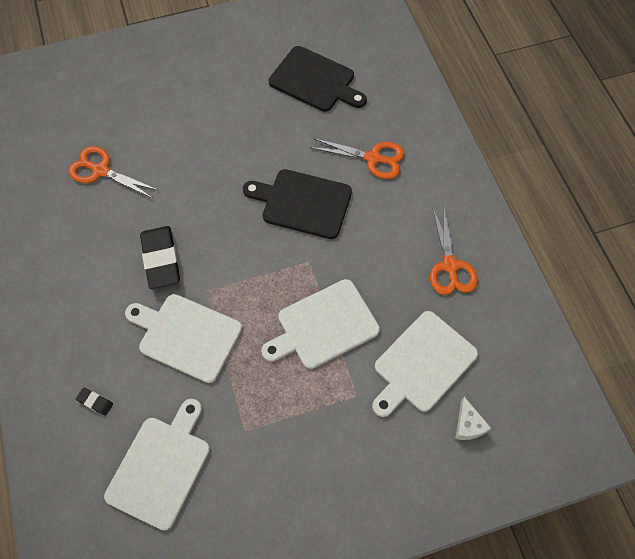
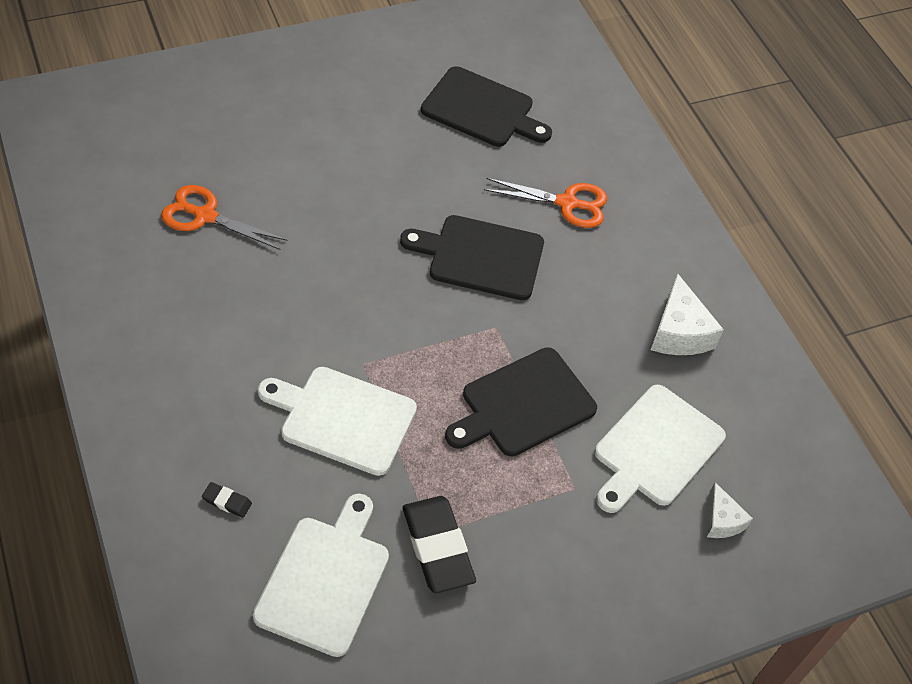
camera: 10 degrees left, 10 degrees down
(161, 259) = (298, 325): black eraser -> black eraser (437, 547)
(324, 325) = (523, 404): white cutting board -> black cutting board
(450, 266) = (679, 332): orange scissors -> white cheese

